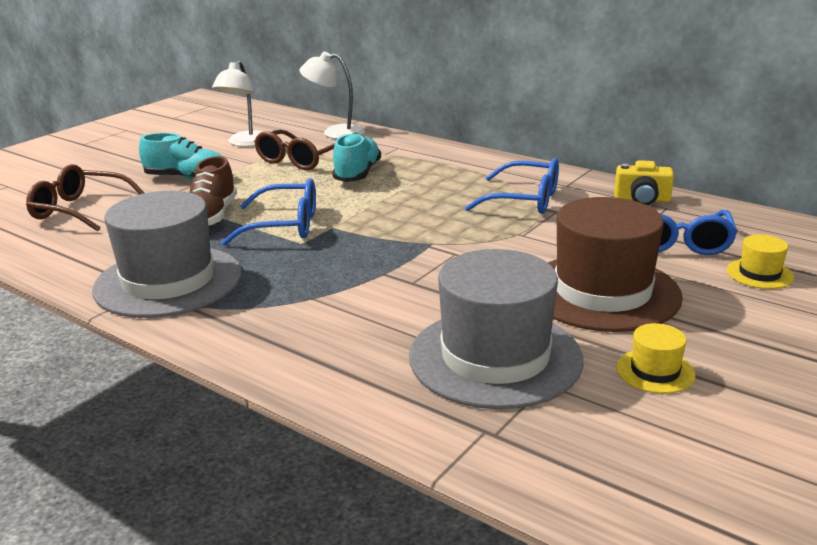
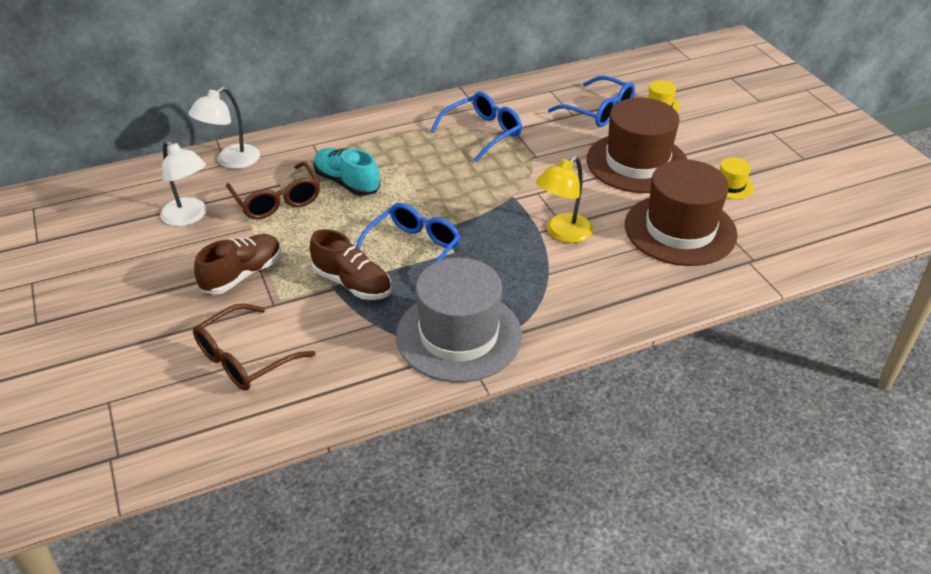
camera: 60 degrees left, 15 degrees up
(187, 178) = (242, 275): turquoise shoe -> brown shoe
(395, 286) = (562, 233): none -> yellow lamp
(495, 357) = (680, 229): grey hat -> brown hat
(642, 199) = (530, 92): yellow camera -> none

